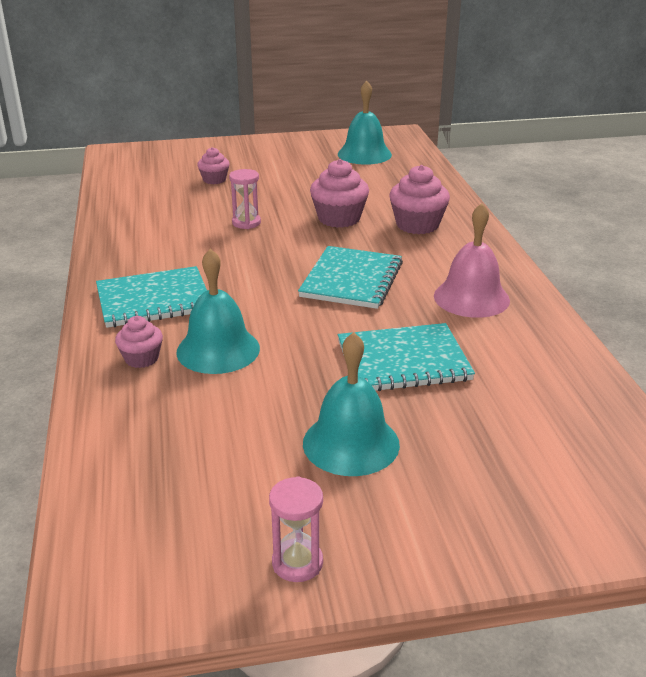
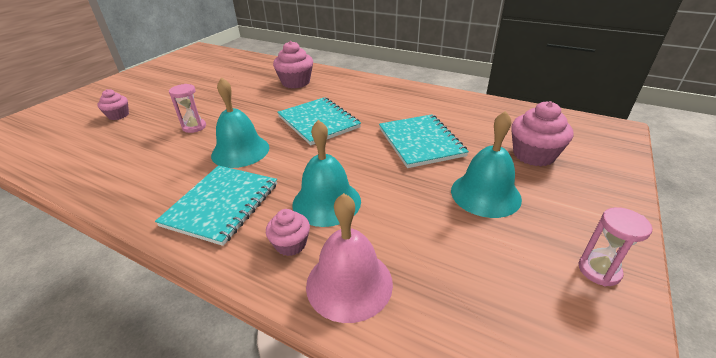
camera: 50 degrees left, 5 degrees up
(339, 218) = (248, 98): pink cupcake -> pink cupcake (533, 155)
(364, 154) = (198, 64): turquoise bell -> turquoise bell (240, 151)
(403, 361) = (420, 142): turquoise notebook -> turquoise notebook turned 45 degrees counterclockwise
(471, 298) = (385, 99): pink bell -> pink bell (349, 283)

